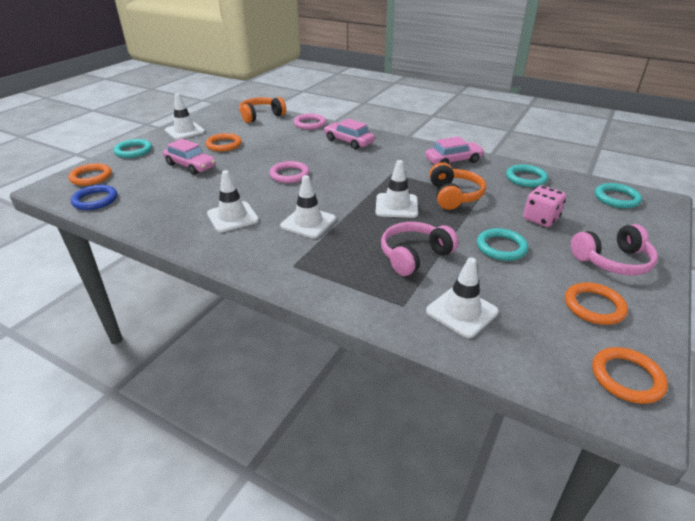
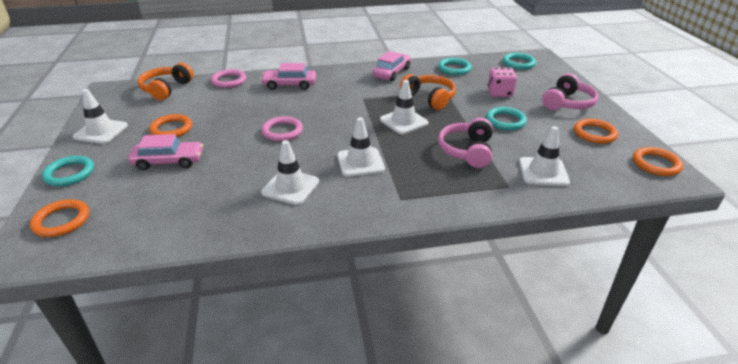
camera: 40 degrees left, 0 degrees up
(95, 200) = (112, 239): blue ring -> none

